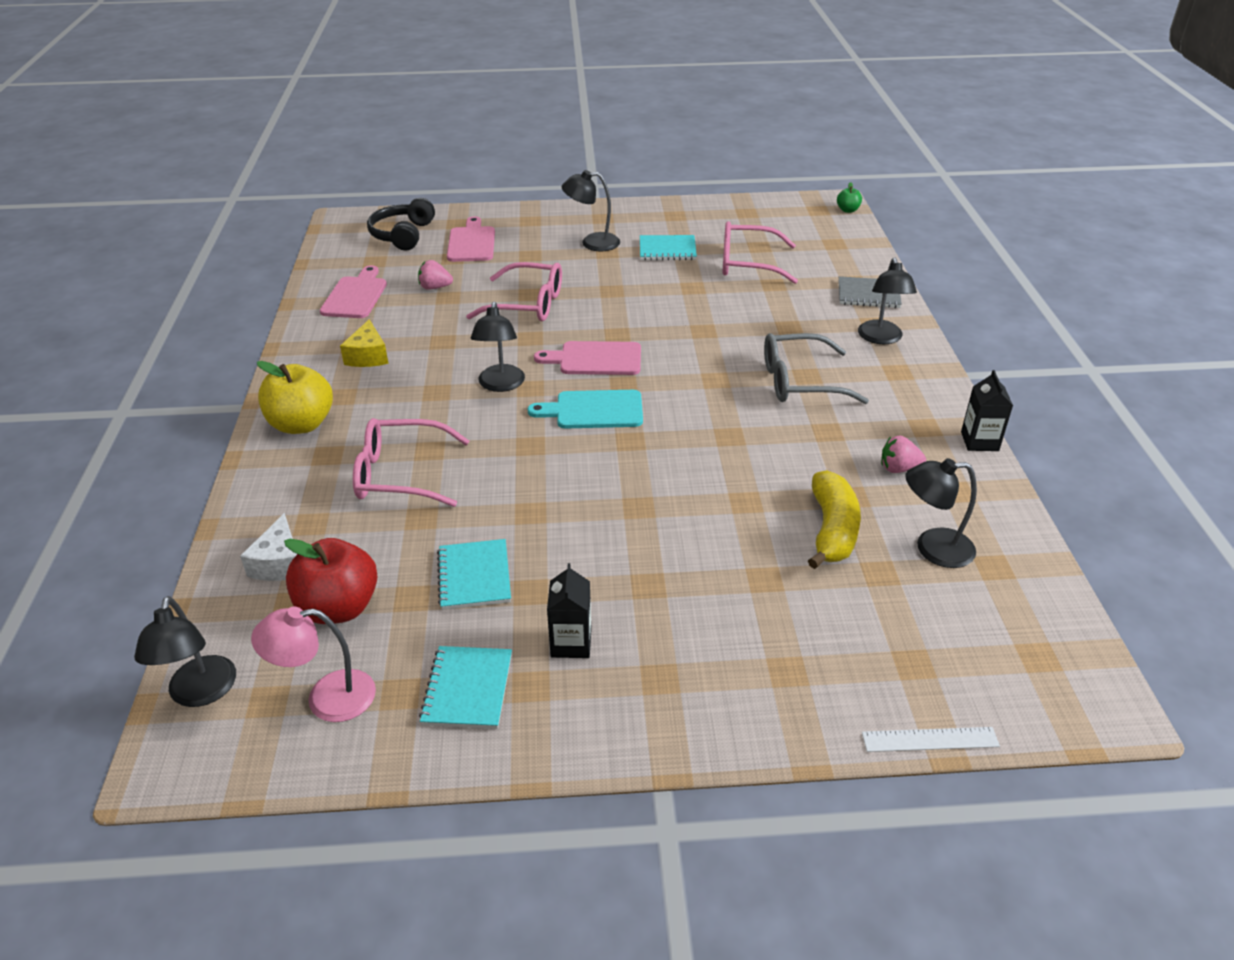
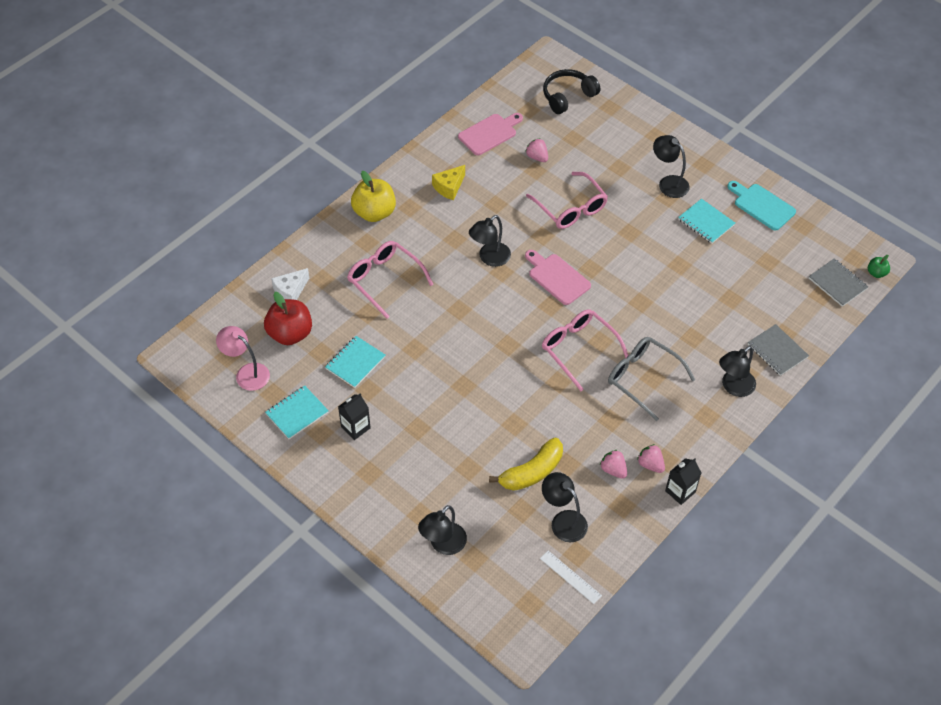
camera: 45 degrees right, 15 degrees up
(200, 693) = (209, 333): black lamp -> black lamp (443, 545)
(471, 243) = (598, 132): pink cutting board -> none
(594, 410) = (514, 311): turquoise cutting board -> turquoise cutting board (762, 205)
(747, 263) = (739, 270): pink glasses -> pink glasses (578, 349)
(833, 230) = (837, 283): none -> grey notebook
(920, 440) = (650, 464): none -> pink strawberry
(930, 739) = (434, 589): white ruler -> white ruler (570, 577)

